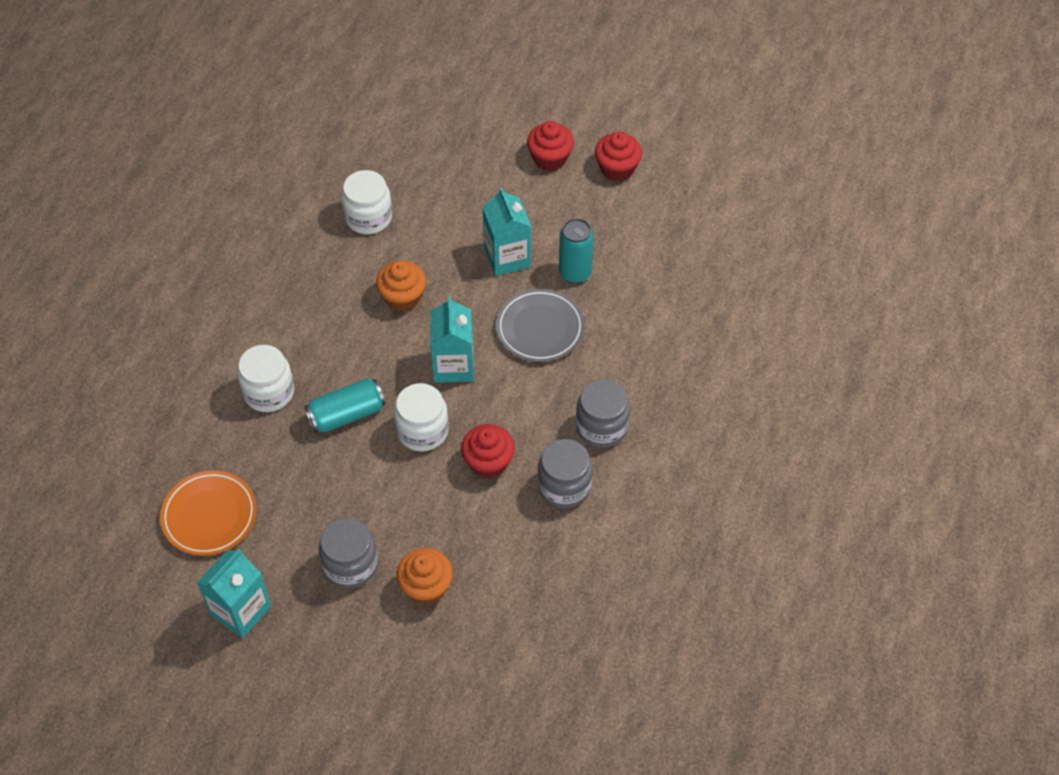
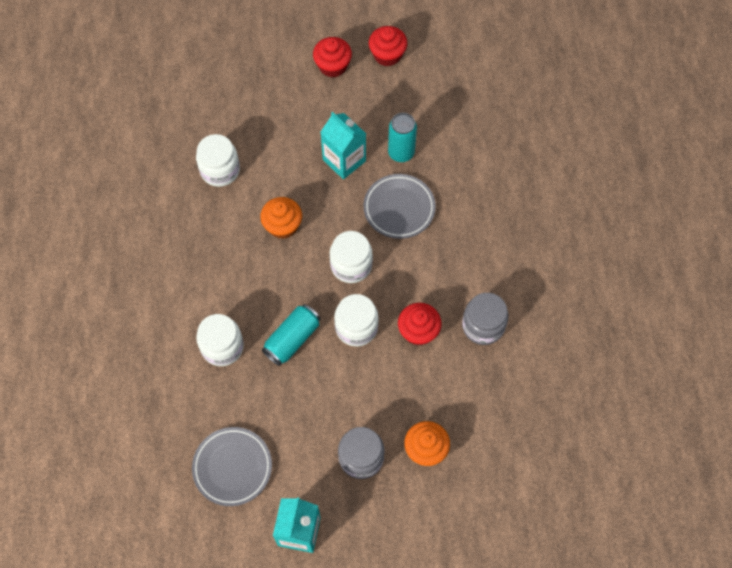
camera: 25 degrees left, 10 degrees up
(209, 516) = (232, 467): orange plate -> grey plate
(453, 365) = (351, 265): turquoise carton -> white jar
(601, 427) = (485, 267): grey jar -> none

